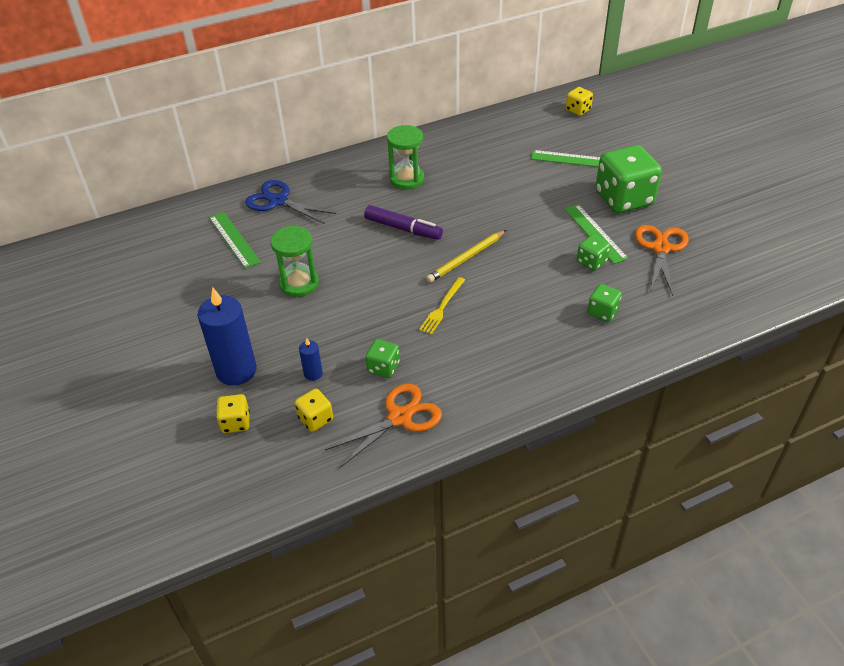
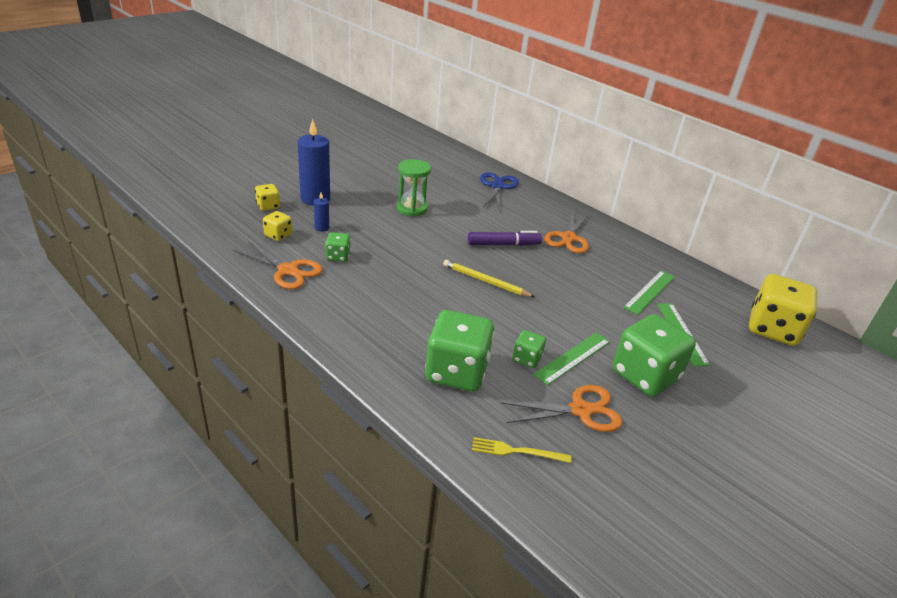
camera: 65 degrees right, 10 degrees down
(234, 239) = (444, 177): green ruler -> green ruler (649, 292)
(403, 228) = (503, 244): purple marker -> purple marker turned 105 degrees counterclockwise
(407, 179) = (568, 238): green hourglass -> orange scissors
(442, 307) = (417, 276): yellow fork -> yellow fork (517, 451)
(578, 110) = (772, 329): yellow dice -> yellow dice, size x2.10
(602, 312) = (456, 372): green dice -> green dice, size x2.10

